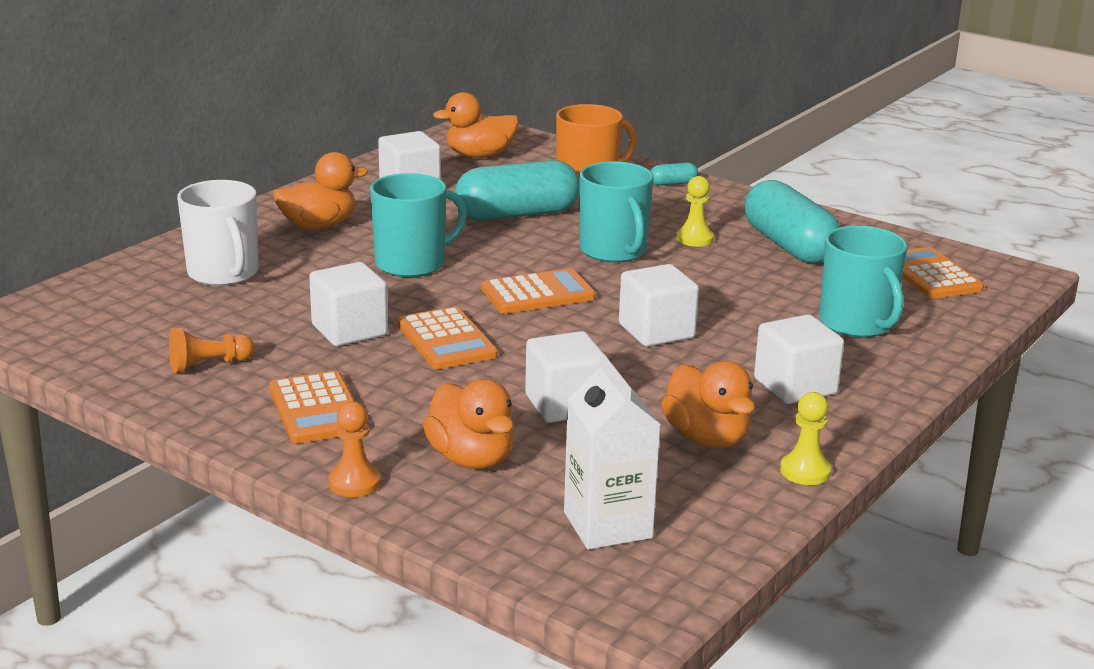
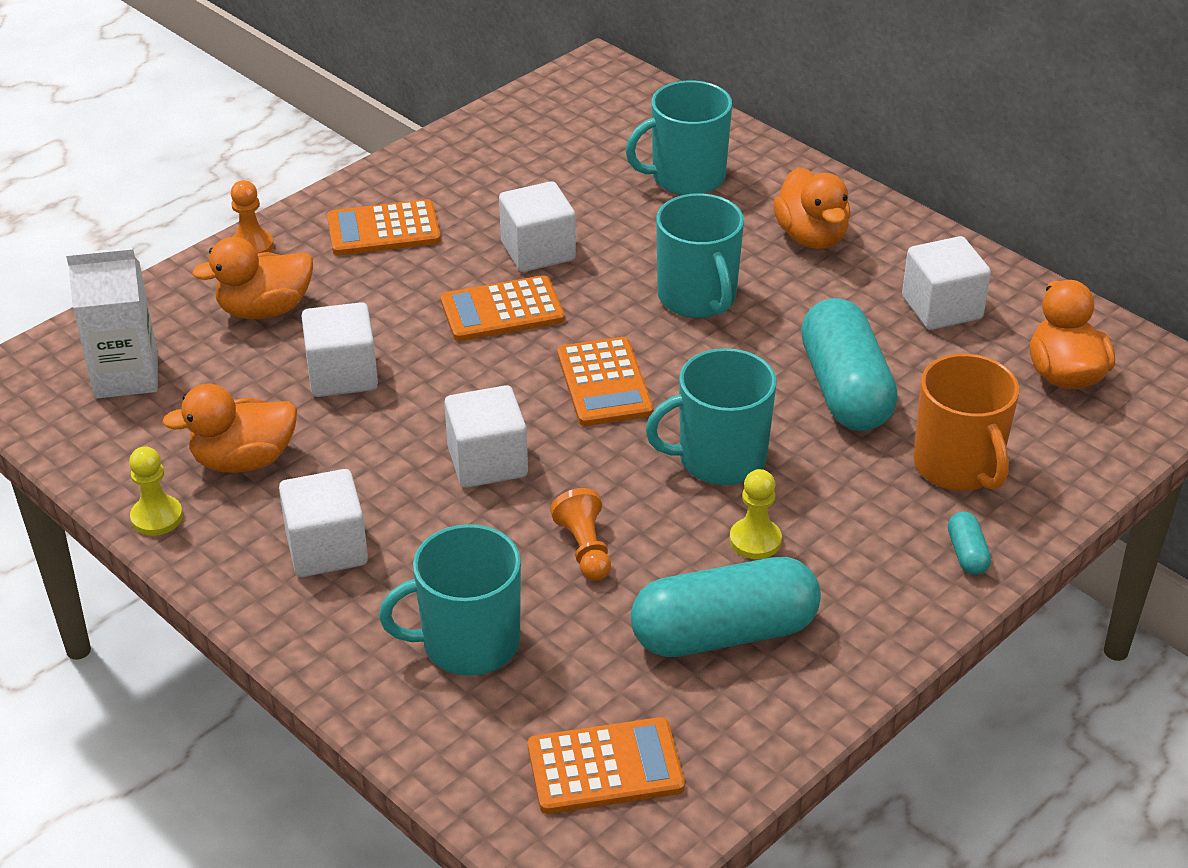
camera: 100 degrees right, 15 degrees up
(208, 365) = (485, 173): orange pawn -> orange pawn (585, 549)
(224, 273) = (686, 177): white mug -> turquoise mug

